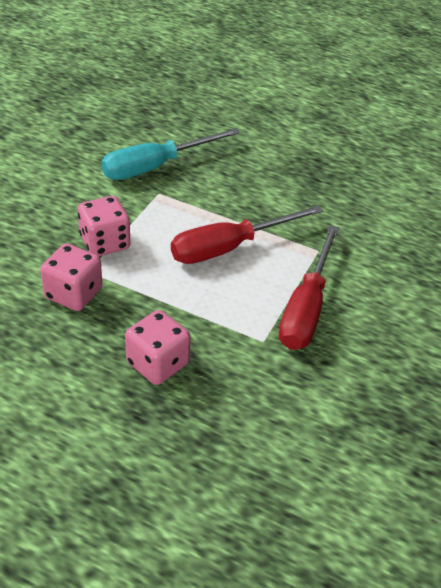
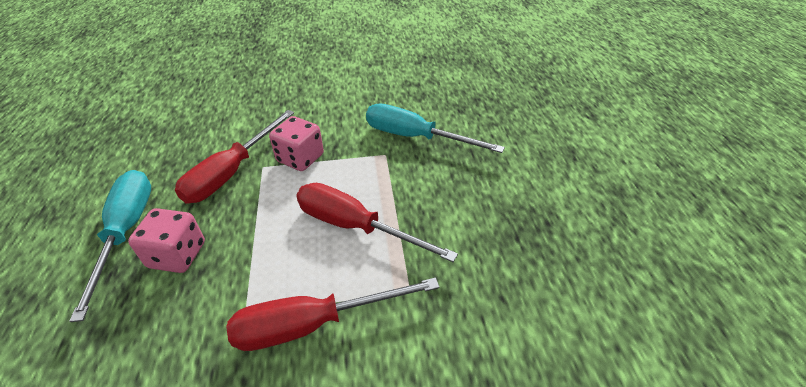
camera: 60 degrees right, 0 degrees up
(73, 293) = (232, 172): pink dice -> red screwdriver
(87, 392) = (126, 232): none -> turquoise screwdriver

